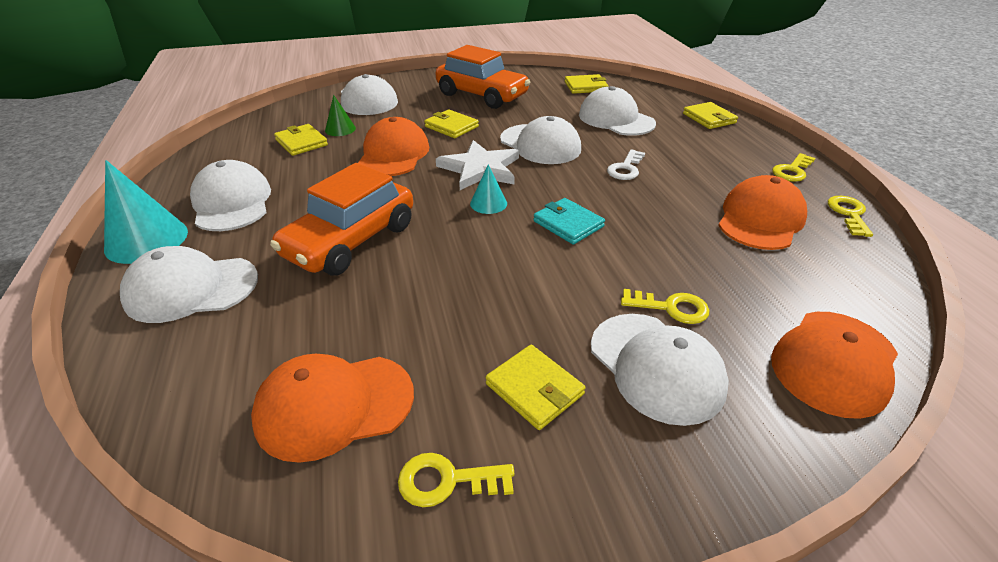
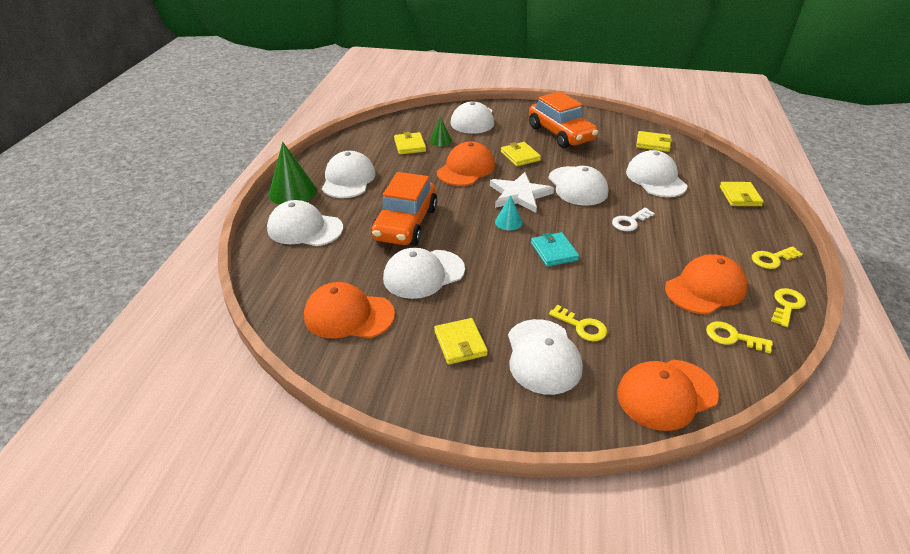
camera: 25 degrees right, 0 degrees up
(146, 240) = (292, 192): turquoise cone -> green cone
(351, 241) = (405, 224): orange car -> orange car turned 45 degrees counterclockwise
(417, 302) = (423, 274): none -> white cap
(447, 481) = (385, 370): yellow key -> yellow key (732, 337)

